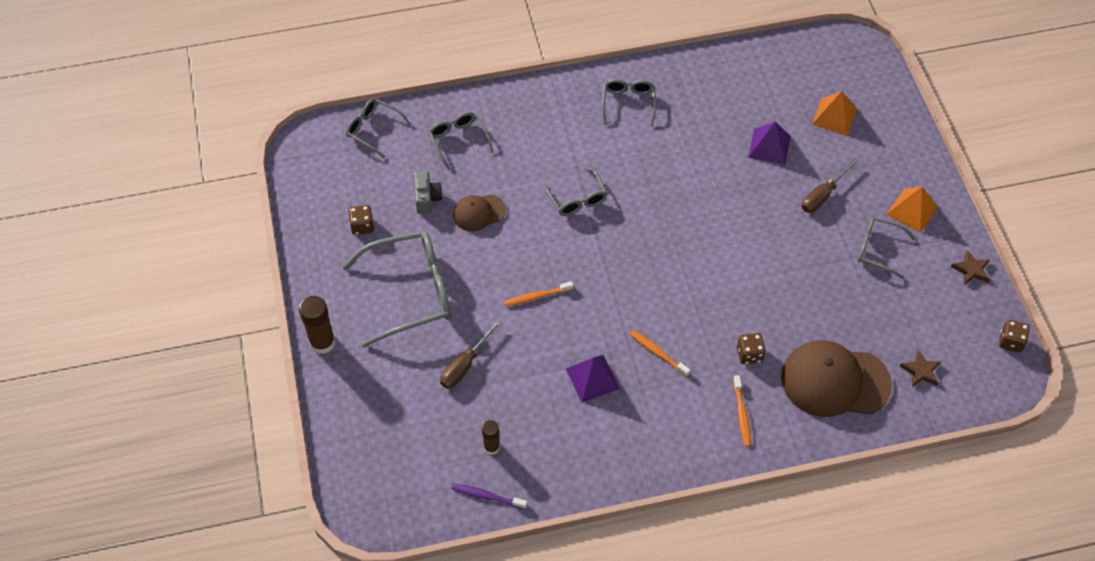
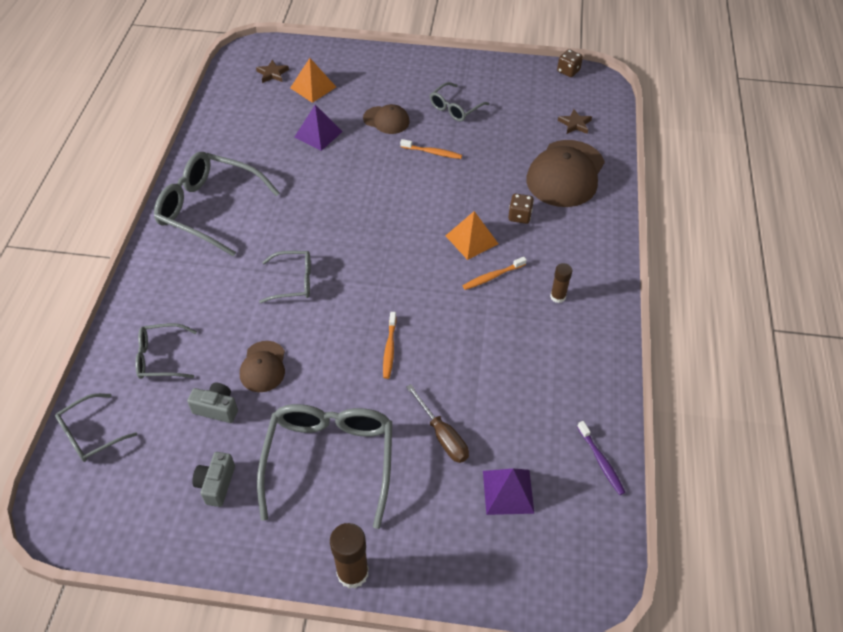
camera: 70 degrees left, 5 degrees down
(362, 226) = (216, 484): brown dice -> grey camera
(487, 496) = (601, 461): purple toothbrush -> purple toothbrush turned 60 degrees counterclockwise
(491, 447) = (546, 440): brown glue stick -> brown glue stick (558, 296)
(592, 378) = (500, 333): purple pyramid -> purple pyramid (508, 491)
(628, 104) = (209, 209): grey glasses -> grey glasses, size x1.86
(742, 414) = (576, 240): orange toothbrush -> orange toothbrush (432, 152)
(823, 195) = (386, 120): brown screwdriver -> brown cap
(912, 210) = (428, 78): orange pyramid -> orange pyramid (471, 239)
(971, 270) = (497, 67): brown star -> brown star (272, 73)

